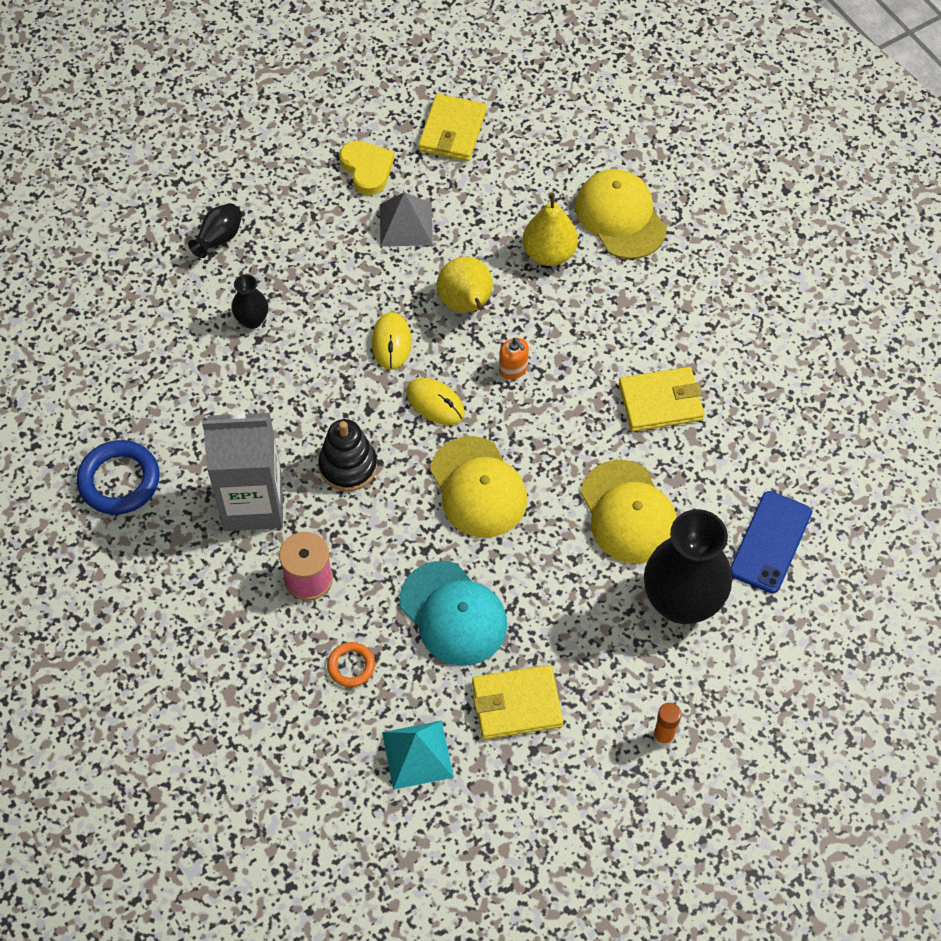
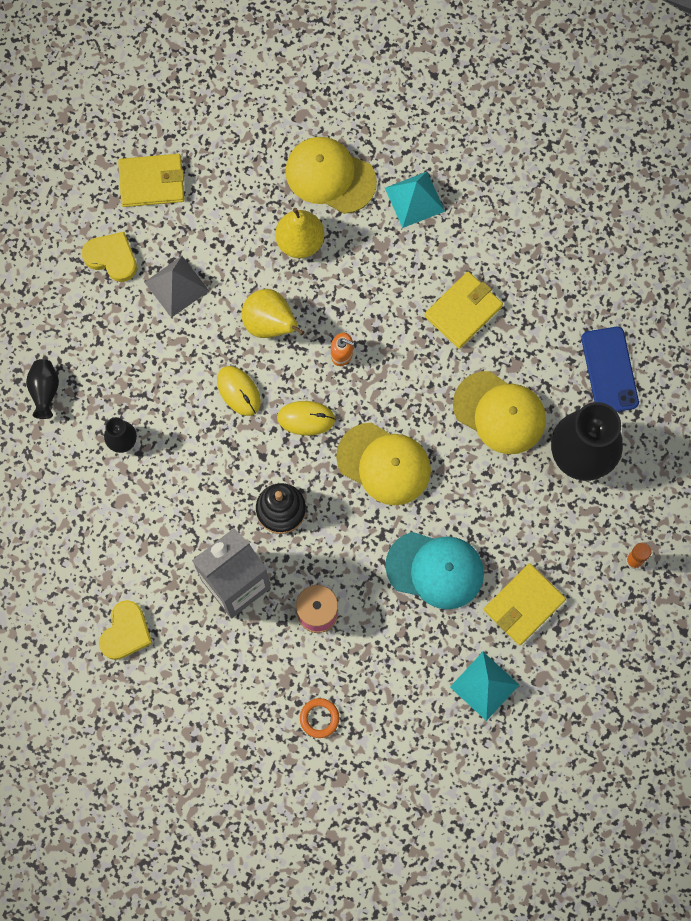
camera: 35 degrees left, 15 degrees up
(119, 481) = (126, 632): blue ring -> yellow heart
(351, 666) = (394, 655): orange ring -> orange ring (319, 718)
(452, 131) = (152, 182): yellow wallet -> yellow wallet turned 75 degrees counterclockwise
(687, 280) = (414, 199): none -> turquoise pyramid

